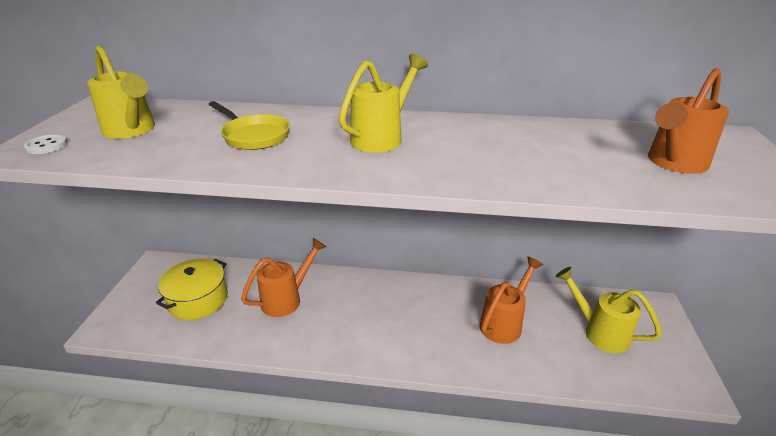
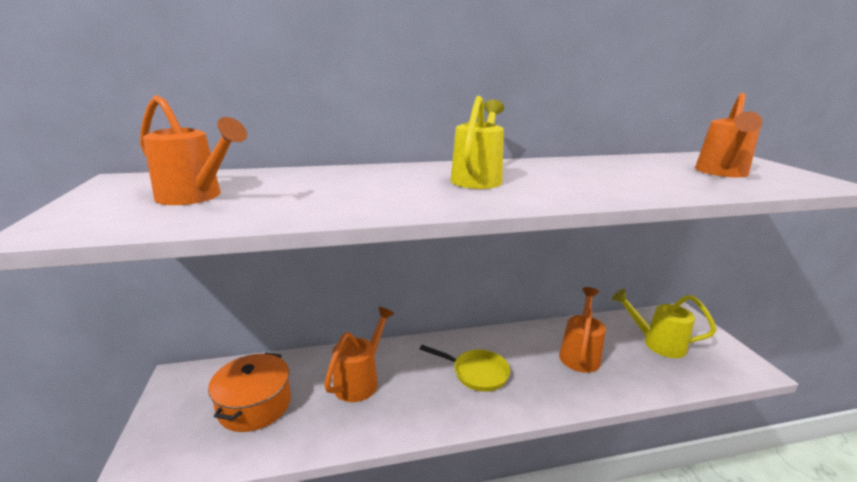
camera: 20 degrees left, 10 degrees down
(47, 146) = (88, 220): white button -> none
(132, 131) = (196, 197): yellow watering can -> orange watering can
(198, 300) = (255, 405): yellow pot -> orange pot
(254, 136) = (349, 188): yellow pan -> yellow pan (476, 373)

